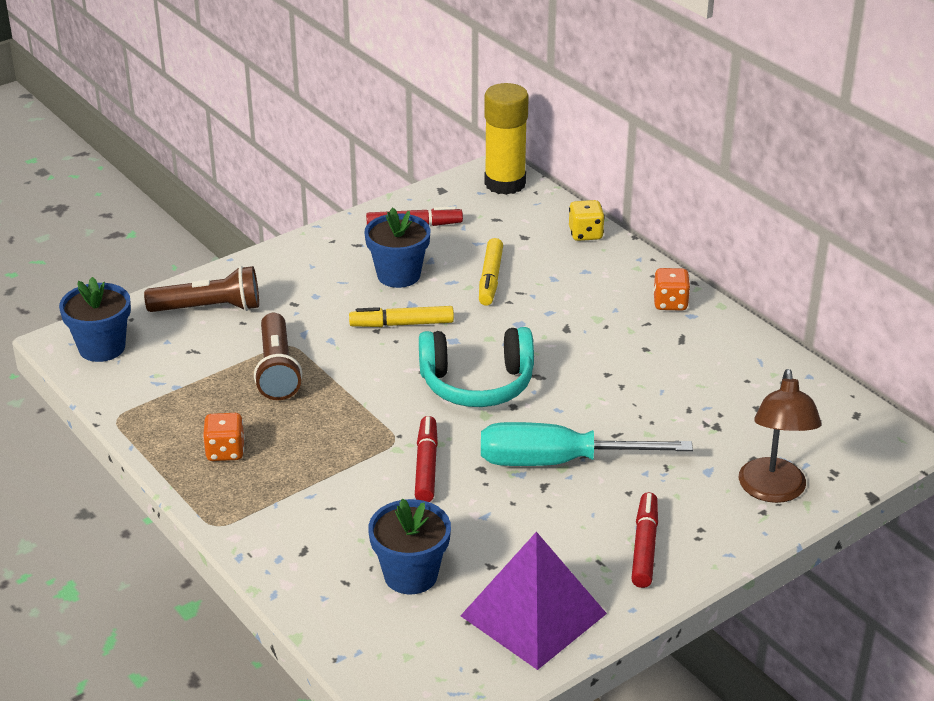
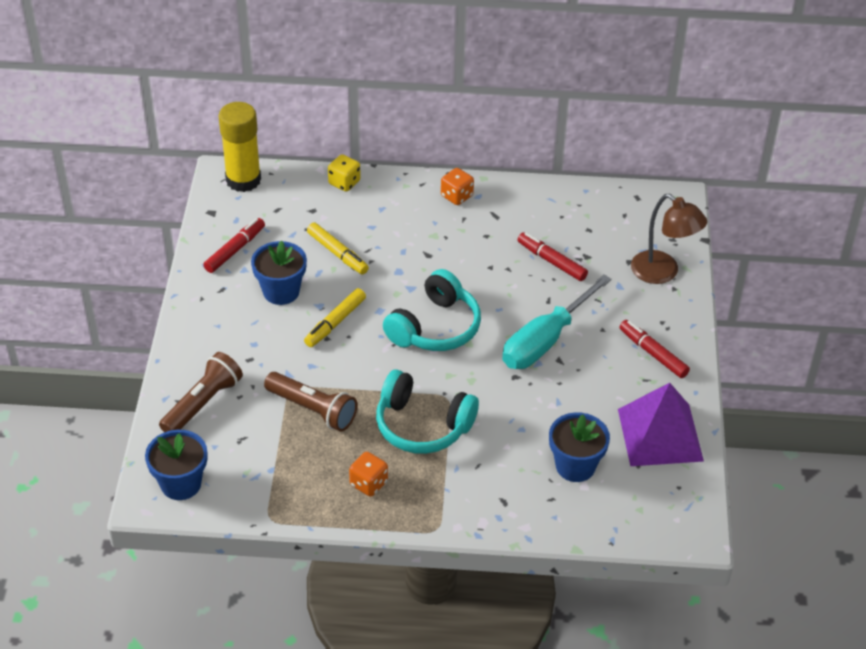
camera: 50 degrees left, 10 degrees up
(339, 444) = (422, 425): none -> turquoise headphones
(426, 466) = (487, 399): red marker -> red marker (552, 261)

